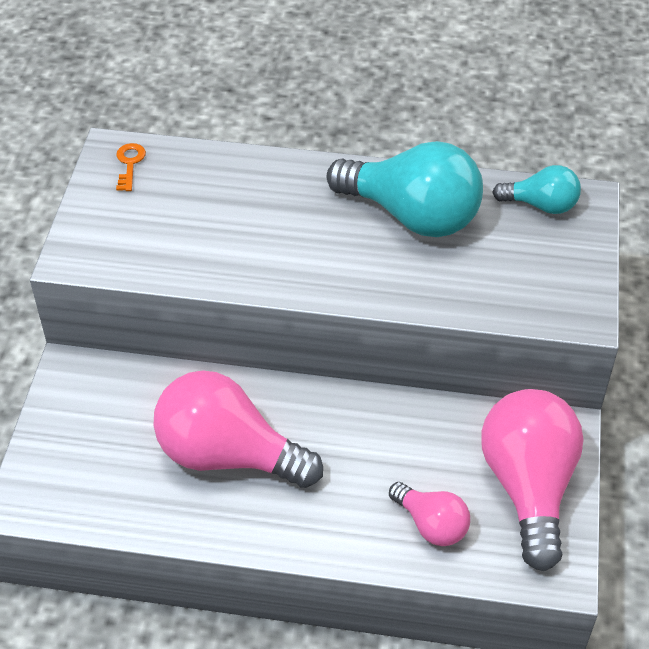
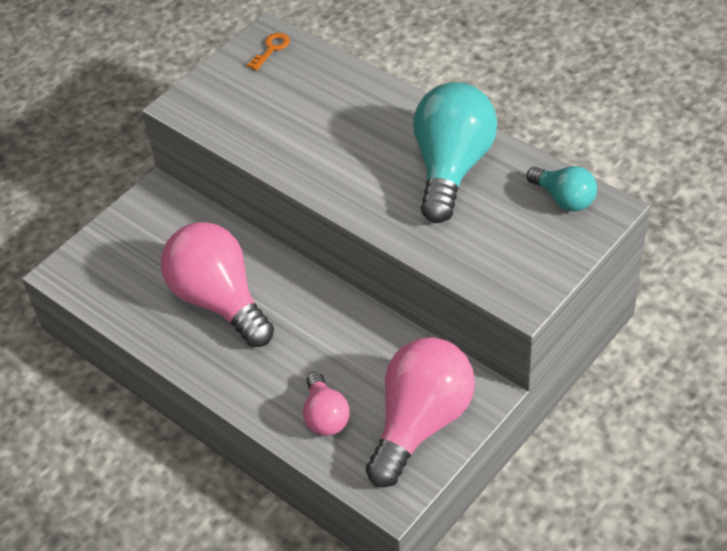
camera: 35 degrees right, 0 degrees up
(412, 215) = (451, 167): turquoise light bulb -> turquoise light bulb turned 135 degrees counterclockwise

